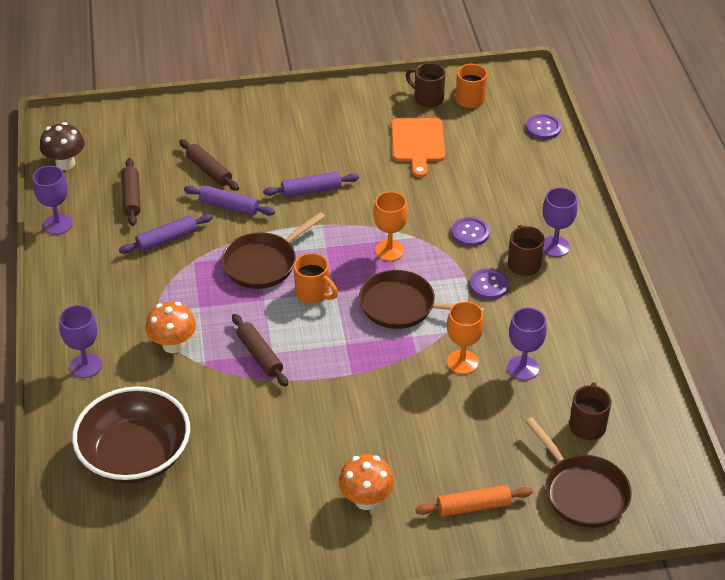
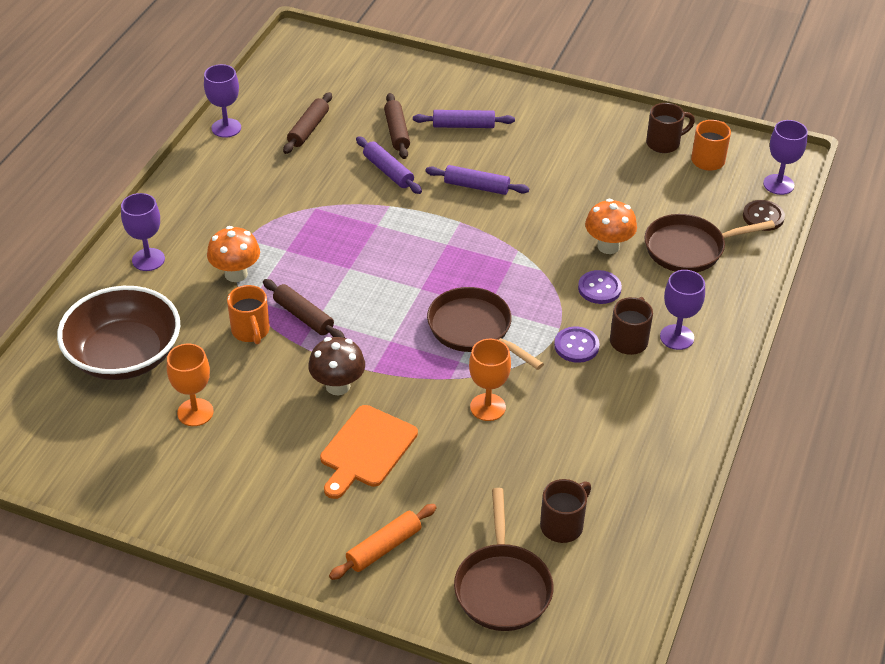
camera: 30 degrees right, 0 degrees up
(65, 163) = (276, 78): brown mushroom -> brown mushroom (338, 386)
(167, 239) = (308, 179): purple rolling pin -> purple rolling pin (463, 126)
(259, 355) = (303, 316): brown rolling pin -> brown rolling pin turned 45 degrees counterclockwise
(264, 263) = (377, 235): brown pan -> brown pan (689, 248)
(313, 293) = (399, 282): orange mug -> orange mug (251, 331)
(366, 500) = (289, 492): orange mushroom -> orange mushroom (608, 246)
(389, 250) = (505, 272): orange goblet -> orange goblet (195, 412)
(417, 143) = (618, 182): orange cutting board -> orange cutting board (366, 449)
(427, 98) = (664, 143): brown mug -> brown mug turned 90 degrees clockwise
(473, 506) = (384, 547): orange rolling pin -> orange rolling pin turned 60 degrees counterclockwise
(523, 368) = (543, 440): purple goblet -> purple goblet (778, 184)
(543, 128) = (763, 217): purple button -> brown button

